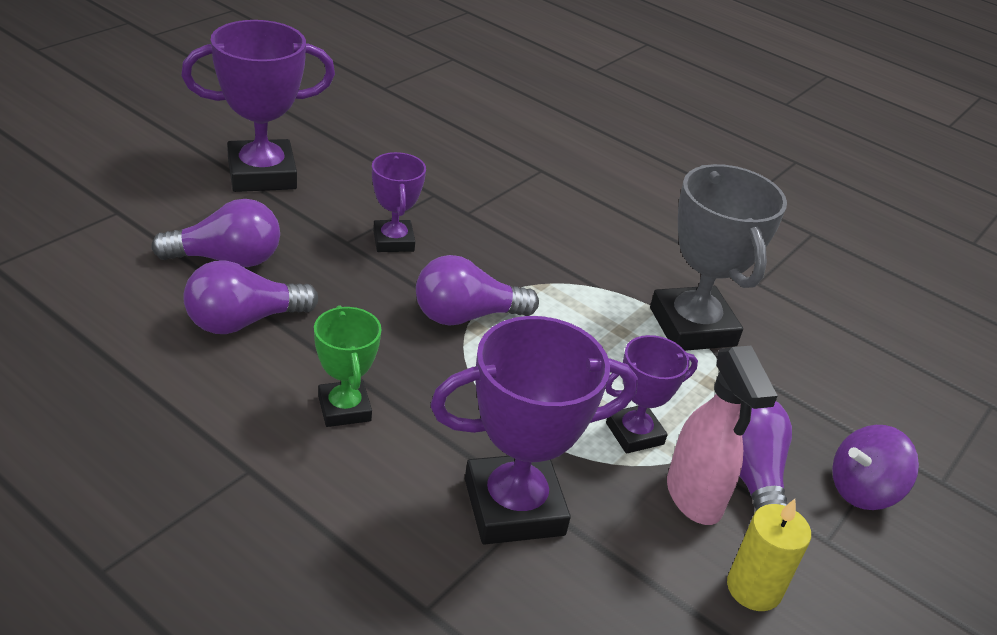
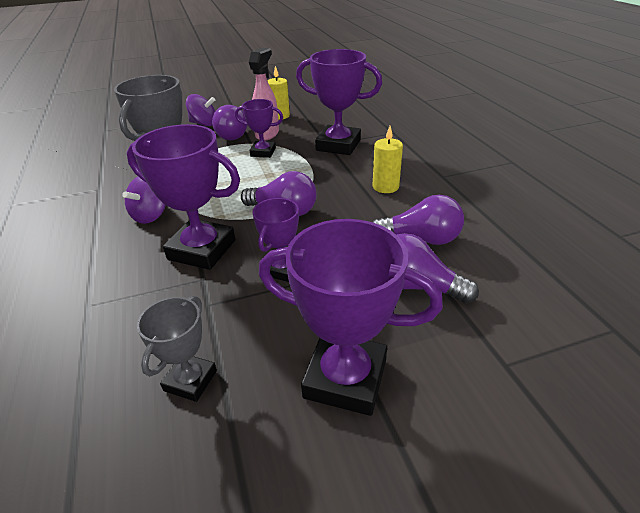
camera: 140 degrees left, 0 degrees up
(344, 408) = (385, 186): green trophy -> yellow candle
(386, 148) = (190, 380): none -> grey trophy
(507, 239) = (202, 250): none -> purple trophy
(627, 264) = (151, 215): none -> purple spinning top

